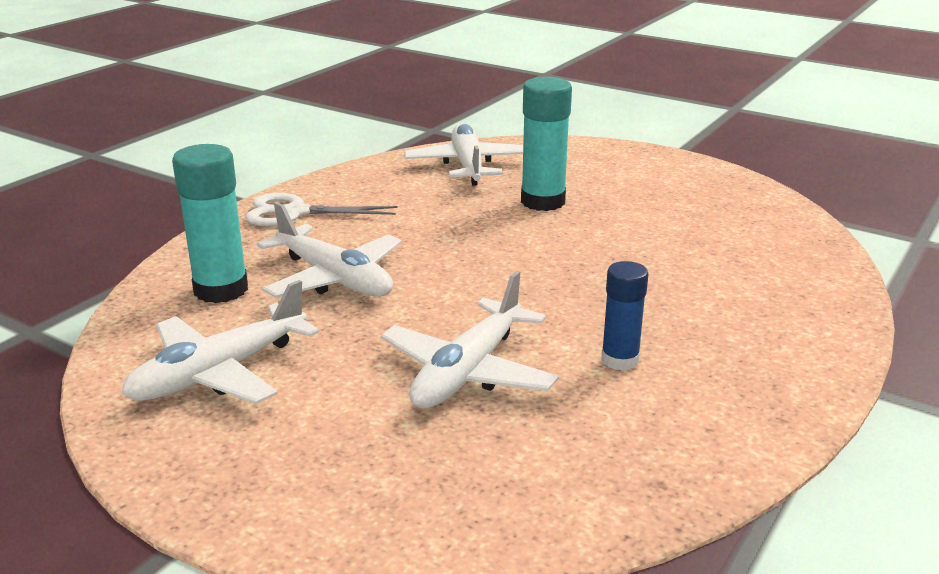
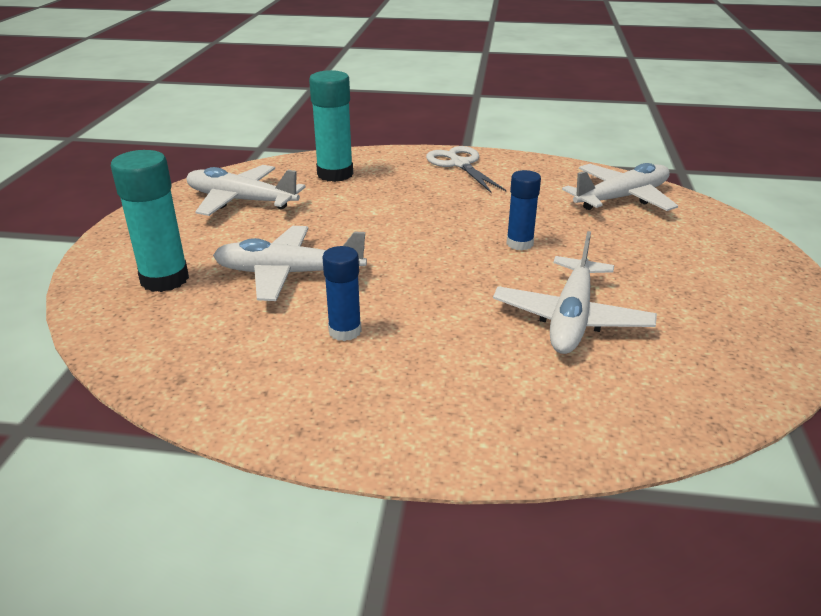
camera: 65 degrees right, 5 degrees up
(334, 278) = (379, 200): white plane -> white plane (571, 318)
(514, 232) = (519, 243): none -> blue glue stick
(543, 201) = (594, 243): turquoise glue stick -> turquoise glue stick (164, 279)

